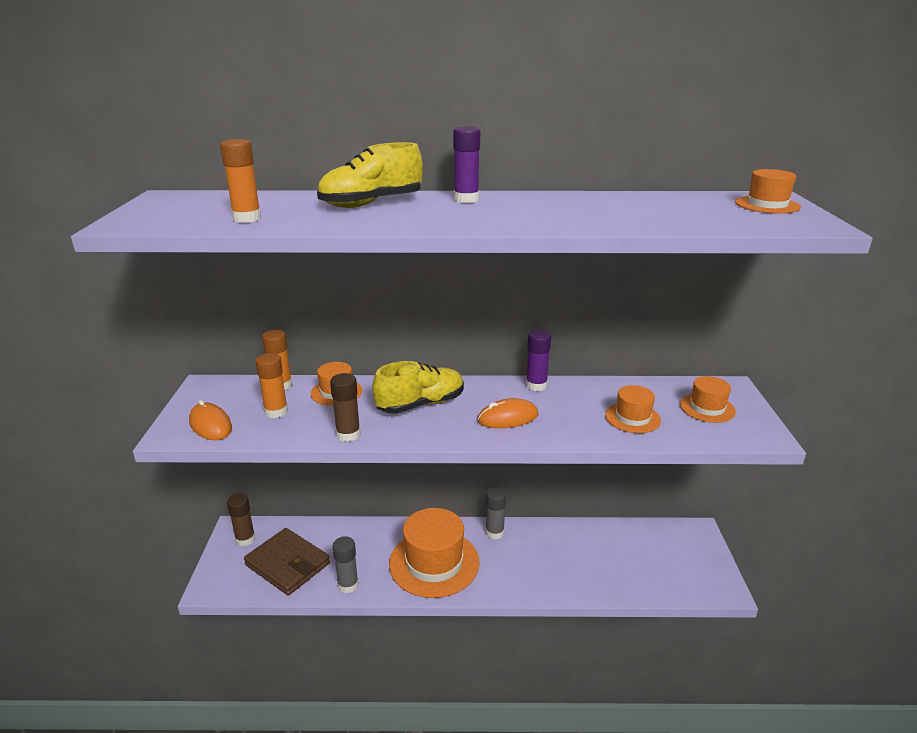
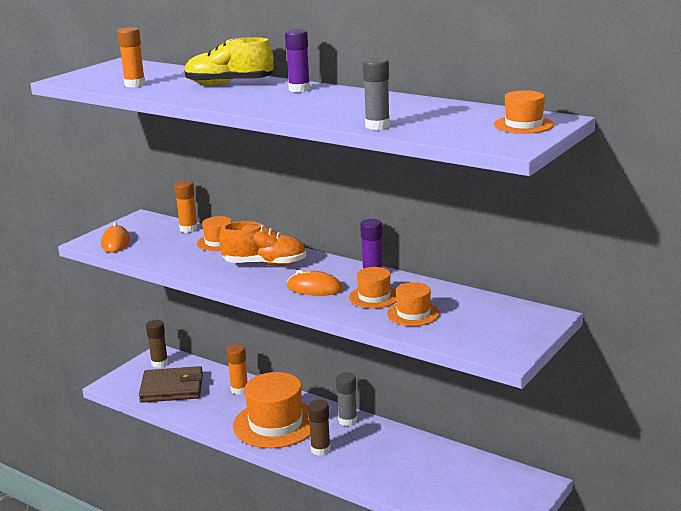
camera: 35 degrees right, 5 degrees down
(276, 412) = (164, 245): orange glue stick -> orange glue stick (239, 390)
(287, 564) = (172, 388): brown wallet -> brown wallet turned 75 degrees counterclockwise
(348, 435) = (190, 270): brown glue stick -> brown glue stick (320, 450)
(348, 585) = (199, 415): grey glue stick -> grey glue stick (377, 126)
(420, 404) = (265, 264): yellow shoe -> orange shoe
(707, 408) = (492, 324): orange hat -> orange hat (374, 297)

